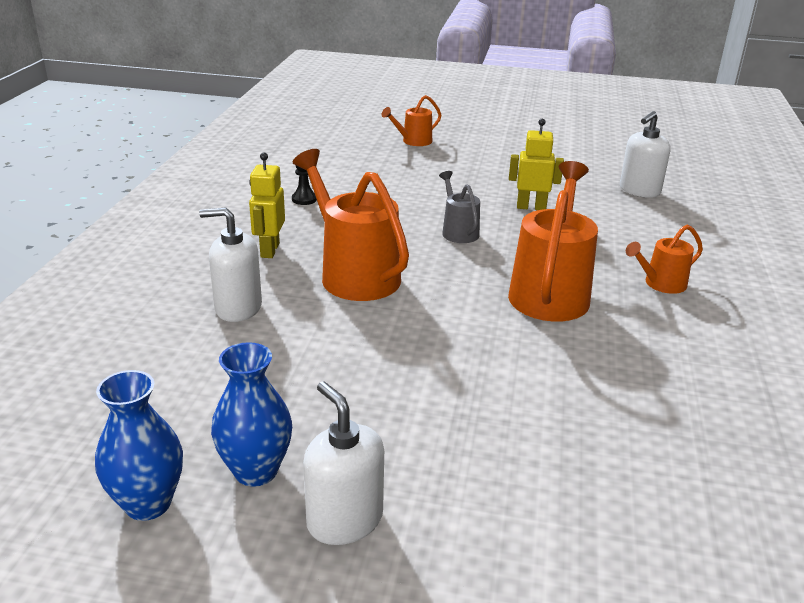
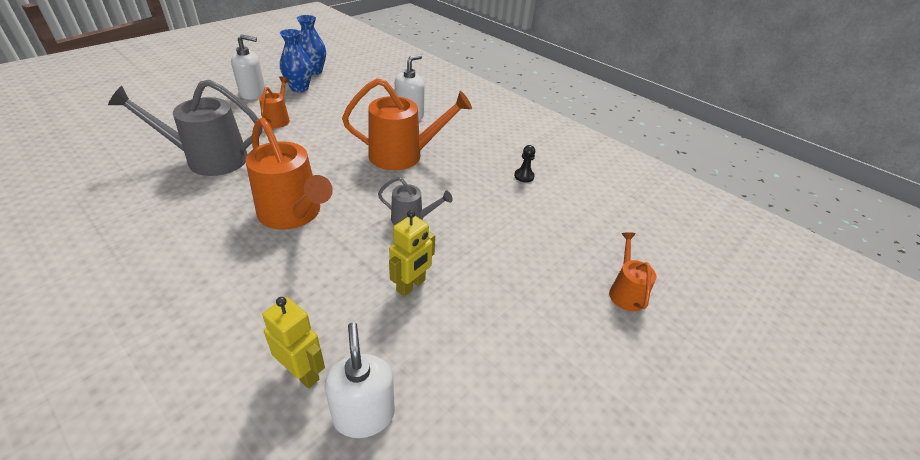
camera: 120 degrees right, 10 degrees up
(269, 250) = (460, 141): yellow robot -> yellow robot (302, 373)
(572, 414) = (208, 159): none -> grey watering can
(660, 284) = (227, 275): orange watering can -> orange watering can (278, 119)

